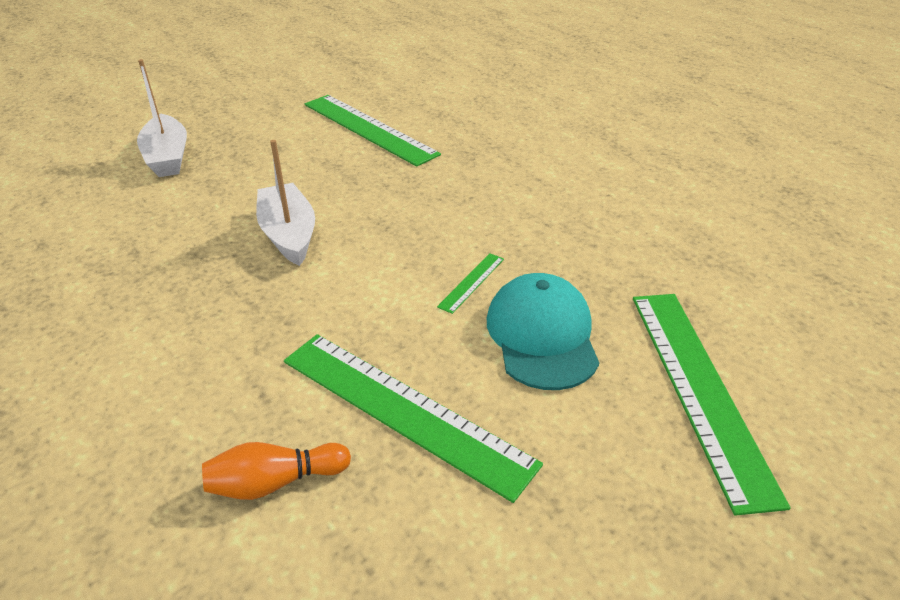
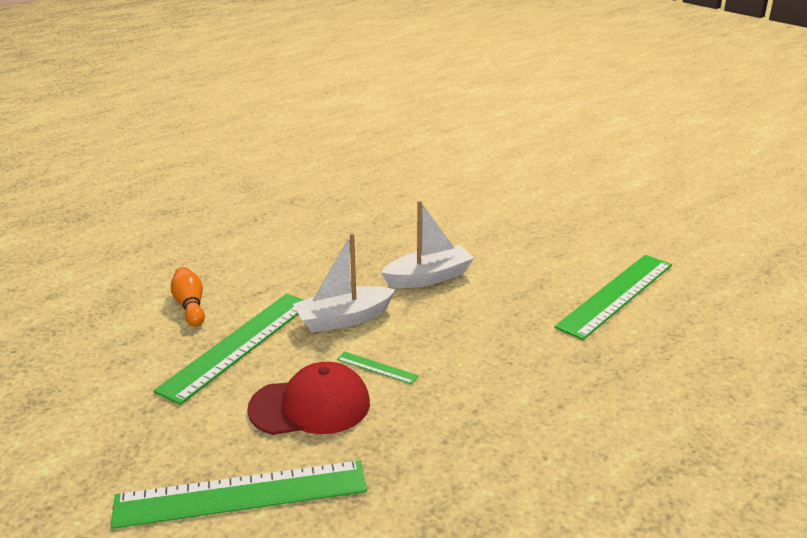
camera: 85 degrees right, 10 degrees down
(167, 157) = (521, 213): white boat -> white boat (343, 319)
(542, 335) = (310, 406): turquoise cap -> red cap

